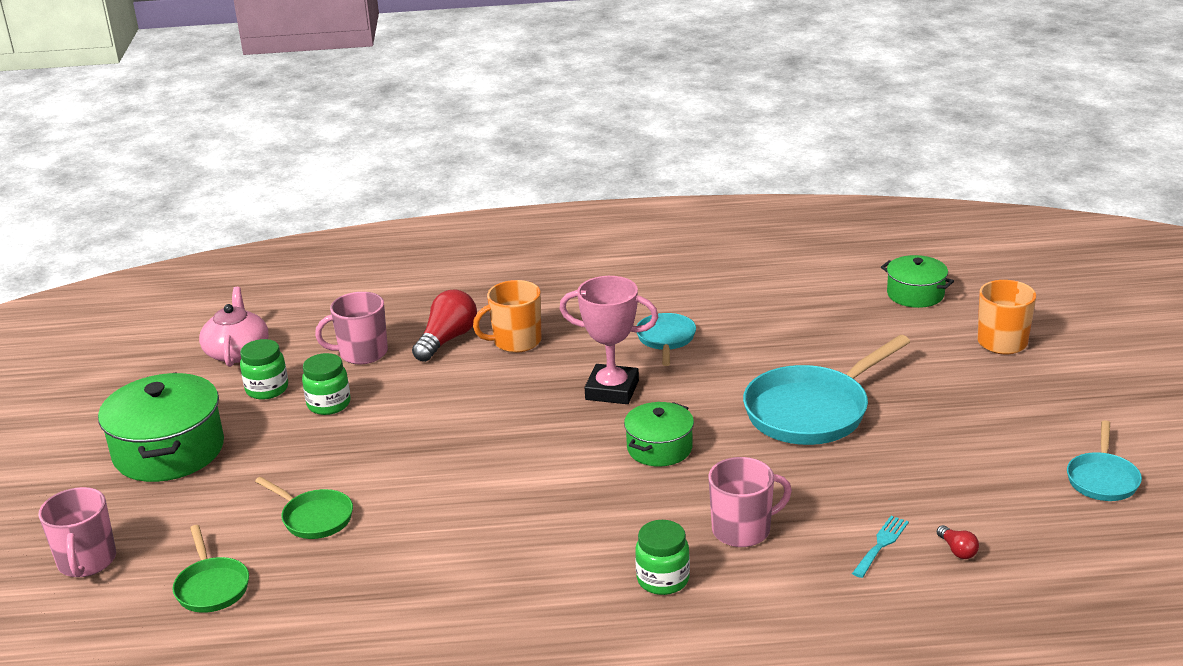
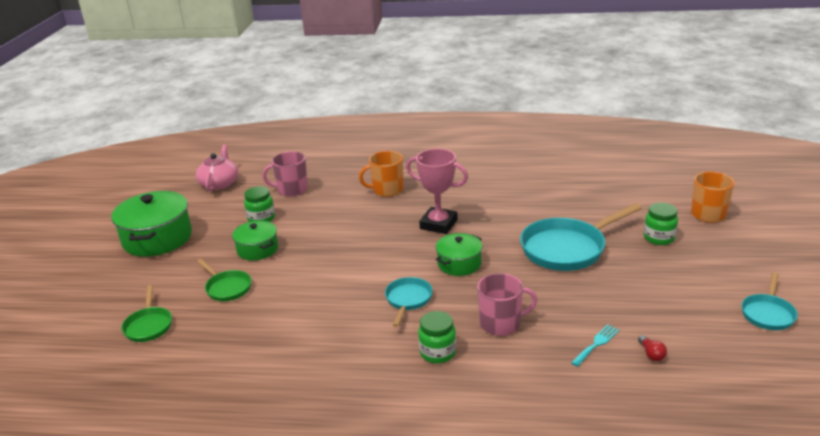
camera: 10 degrees right, 0 degrees up
(87, 561) = (82, 301): pink mug -> none
(267, 389) = (228, 207): green jar -> green jar (659, 238)
(447, 340) = (345, 186): red light bulb -> none
(666, 339) = (481, 196): turquoise pan -> turquoise pan (408, 300)
(915, 294) = (653, 179): green pot -> green pot (257, 249)

